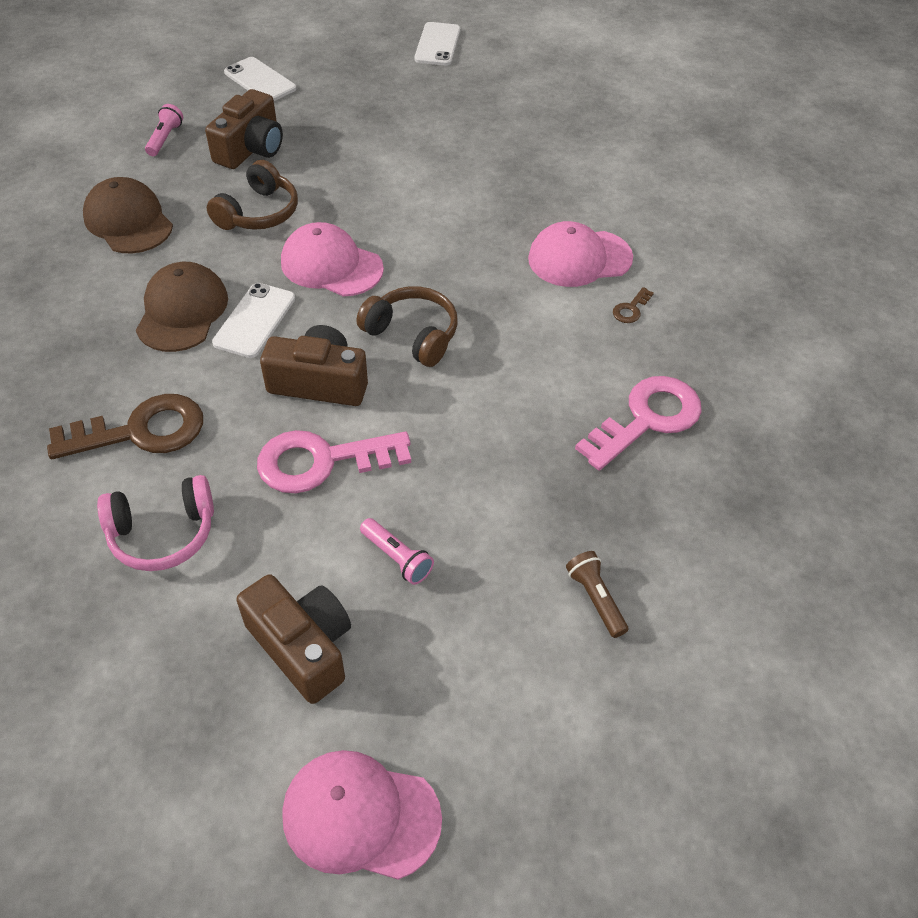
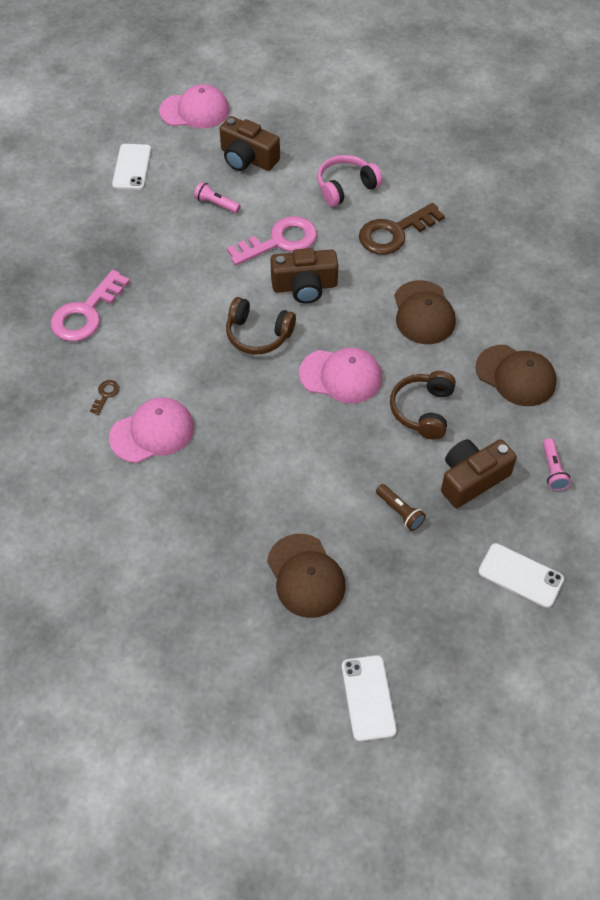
camera: 165 degrees right, 5 degrees up
(251, 148) = (472, 479): brown camera -> brown camera turned 45 degrees clockwise
(255, 320) = (370, 318): white phone -> white phone (132, 167)
(455, 117) = (306, 576): none -> brown cap
(595, 599) = (105, 209): brown flashlight -> brown flashlight (400, 512)

